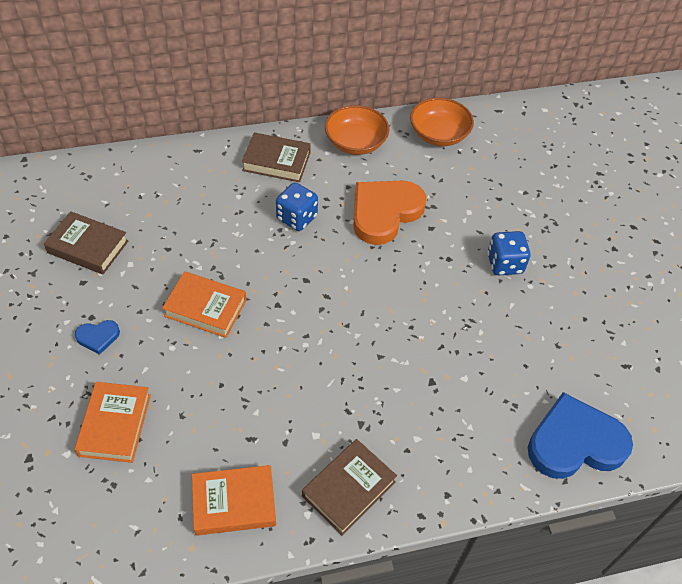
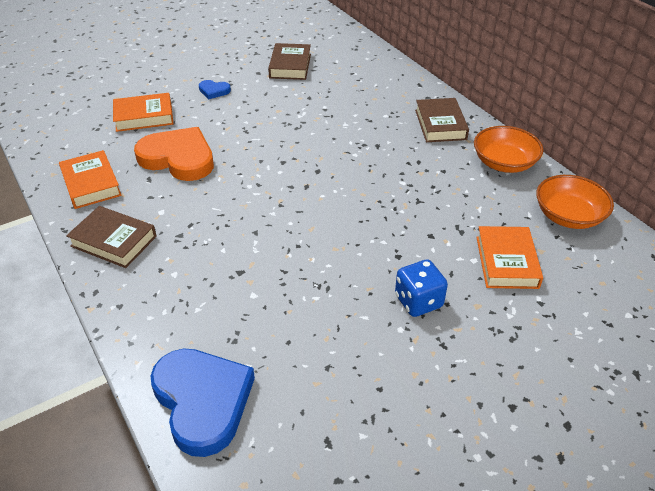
camera: 75 degrees right, 10 degrees down
(98, 337) = (214, 91): blue heart -> blue heart turned 45 degrees counterclockwise
(205, 308) = (261, 128): orange book -> orange book (506, 262)
(296, 218) = (383, 150): blue dice -> none
(384, 213) = (427, 200): orange heart -> orange heart (178, 158)

